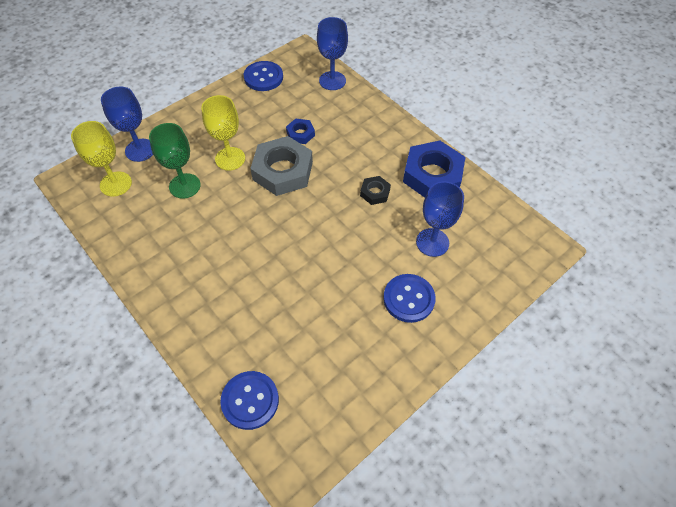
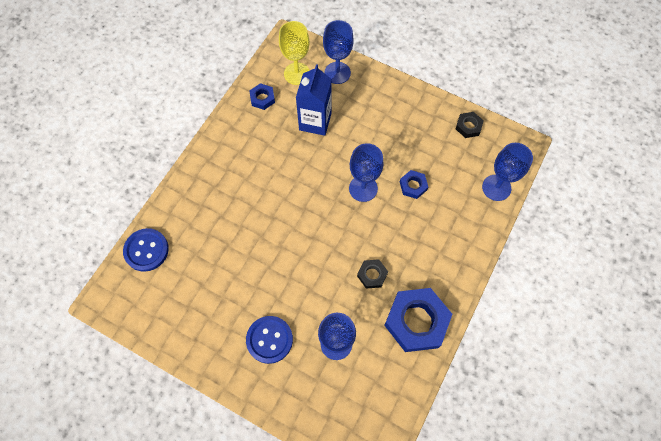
camera: 70 degrees right, 10 degrees up
(124, 224) = (262, 98): none -> blue nut
(185, 186) = (315, 121): green goblet -> blue carton
(230, 159) = (358, 142): yellow goblet -> none
(263, 77) = (468, 126): blue button -> black nut
(283, 171) = (363, 188): grey nut -> blue goblet

